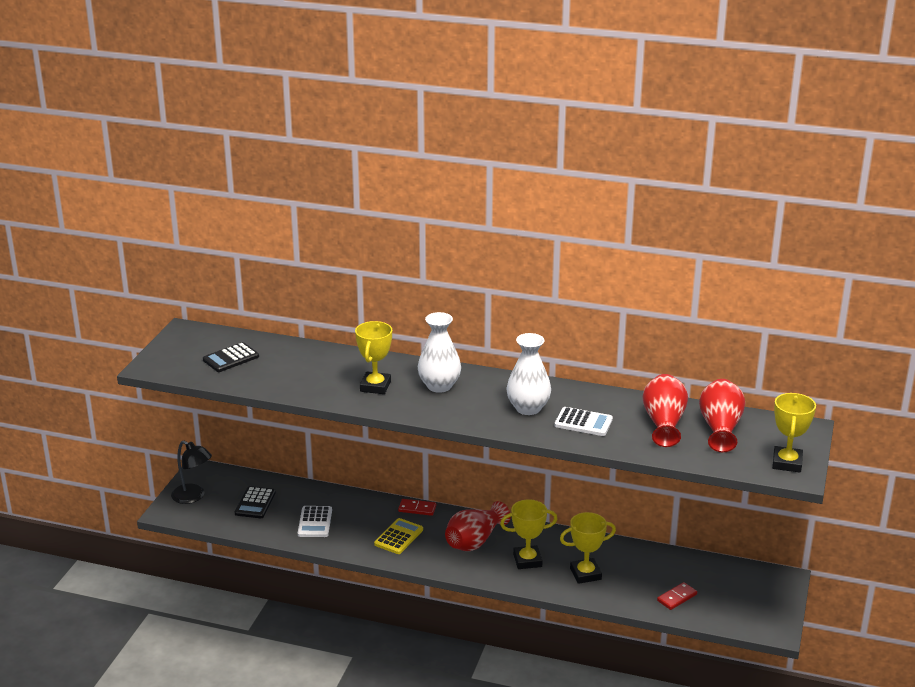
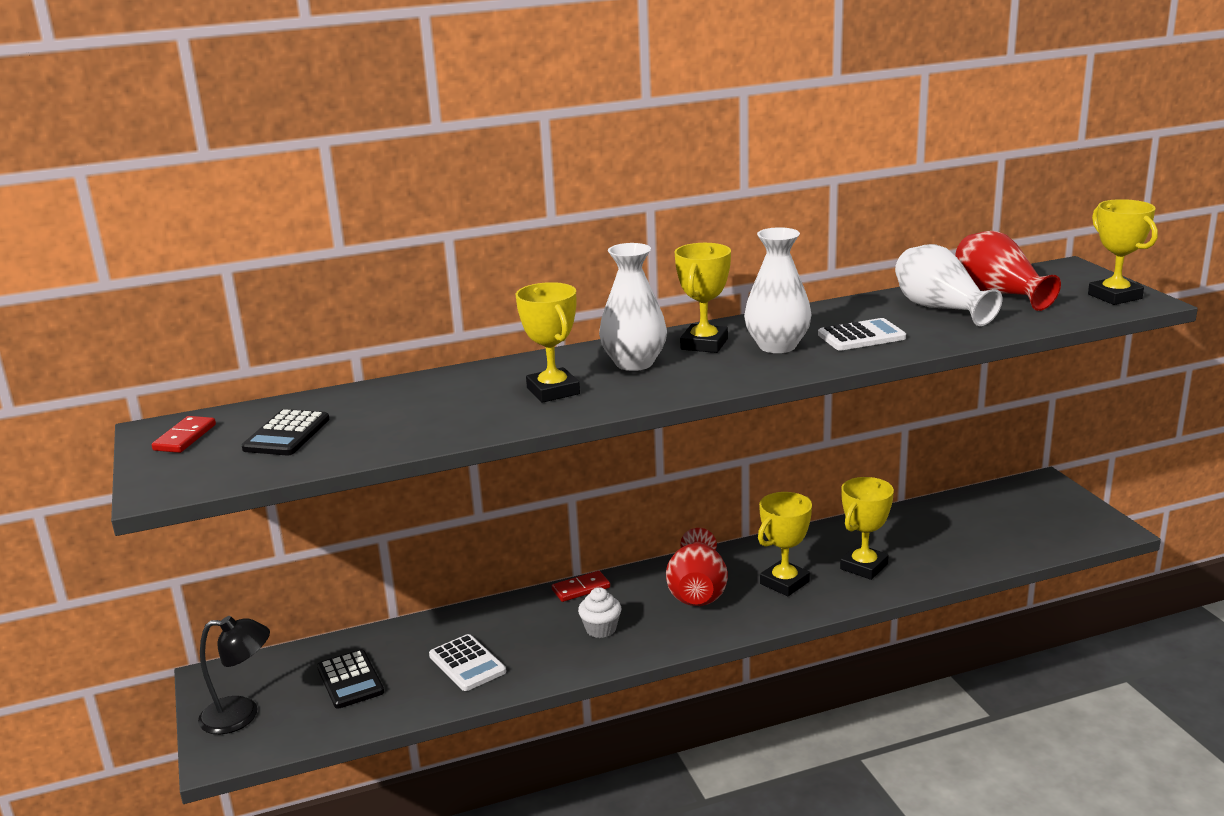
camera: 35 degrees left, 5 degrees down
(399, 537) = (601, 629): yellow calculator -> white cupcake
(493, 389) = (704, 344): none -> yellow trophy
(664, 423) = (940, 309): red vase -> white vase
(677, 598) = (984, 545): red domino -> red domino (185, 437)

